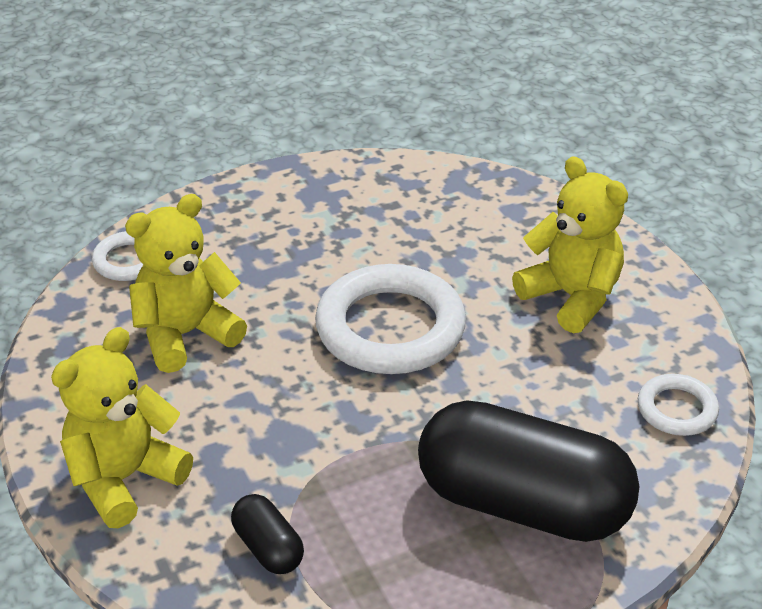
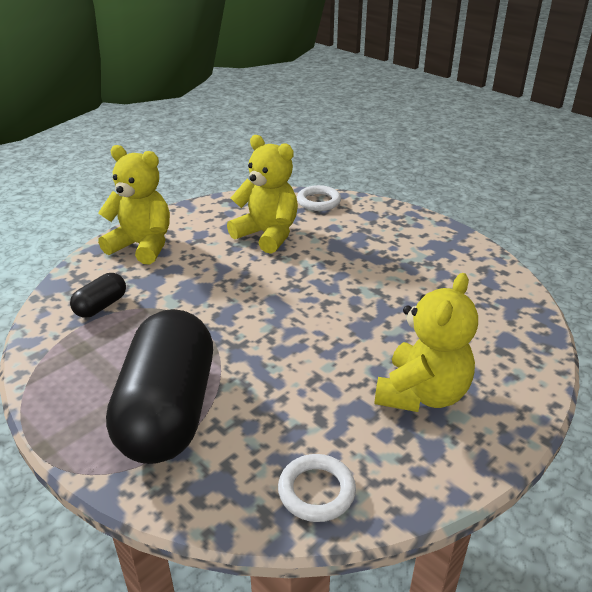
camera: 70 degrees right, 5 degrees down
(390, 328) = (322, 308): white ring -> none

